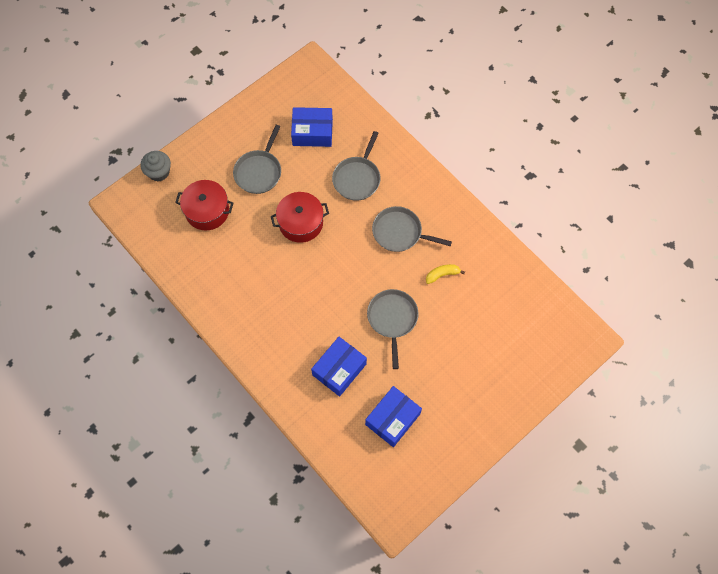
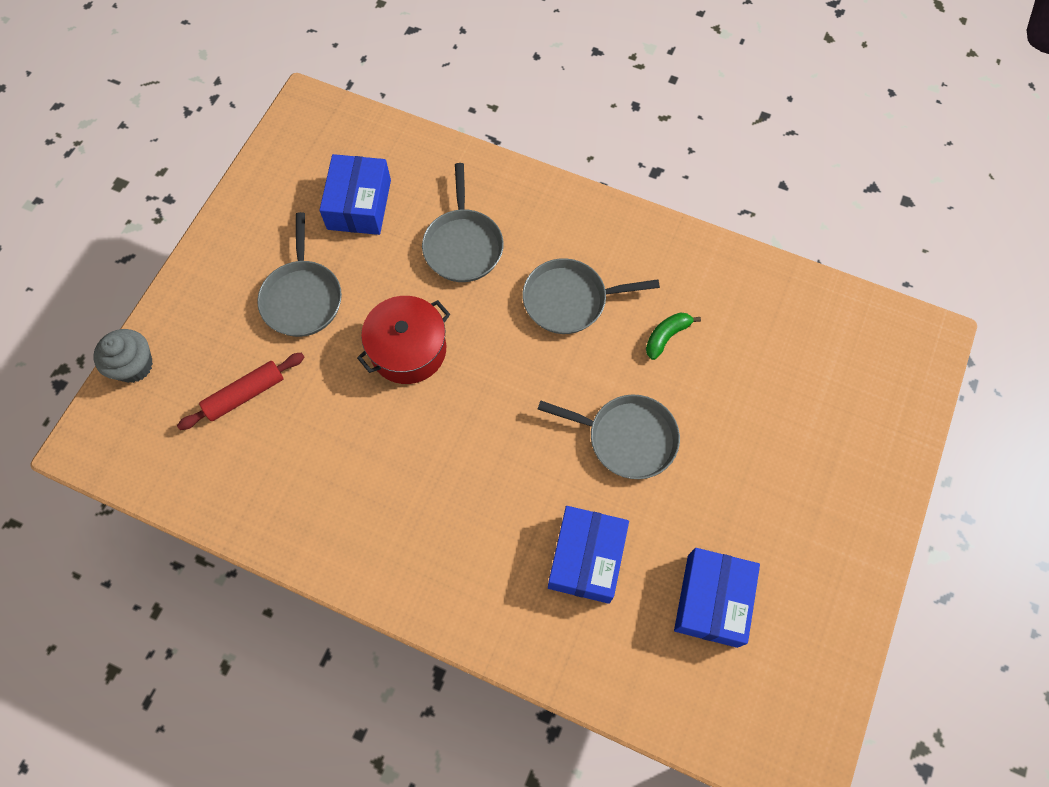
camera: 25 degrees left, 0 degrees up
(207, 211) = (245, 395): red pot -> red rolling pin
(312, 132) = (359, 204): blue box -> blue box turned 60 degrees counterclockwise
(392, 319) = (627, 438): grey pan -> grey pan turned 135 degrees clockwise
(442, 275) = (666, 336): yellow banana -> green banana

